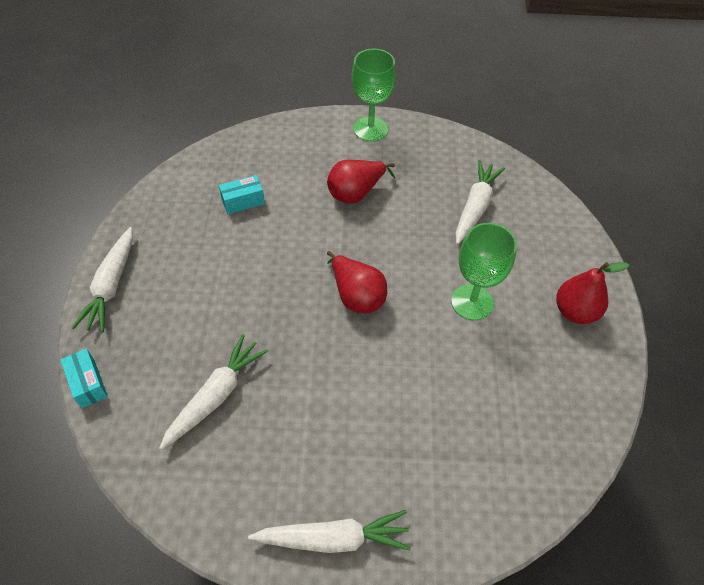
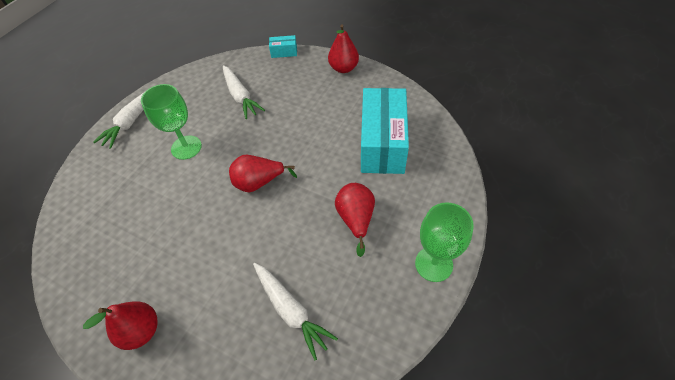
camera: 120 degrees right, 0 degrees up
(111, 285) = (343, 68): white carrot -> red pear
(243, 201) = (382, 143): turquoise box -> turquoise box, size x2.39
(472, 302) = (204, 254): green goblet -> green goblet (186, 147)

